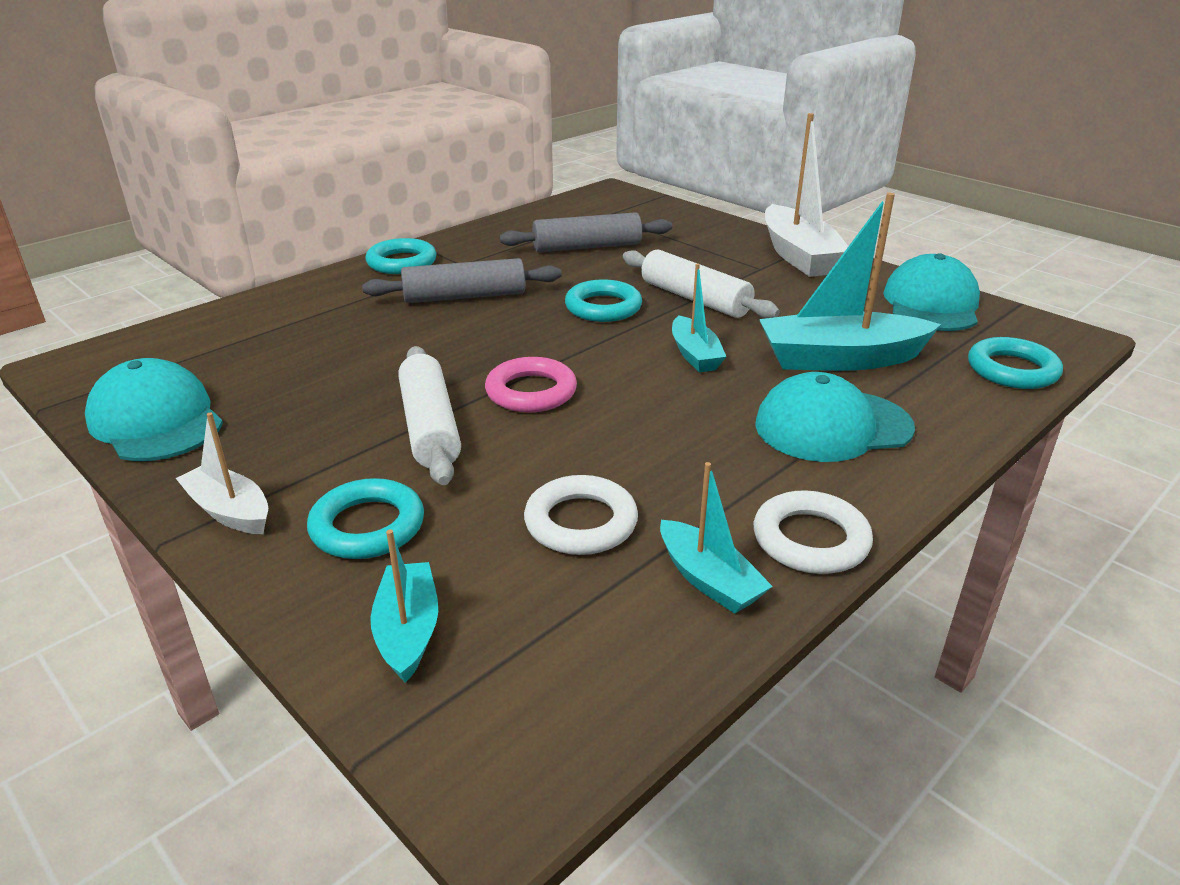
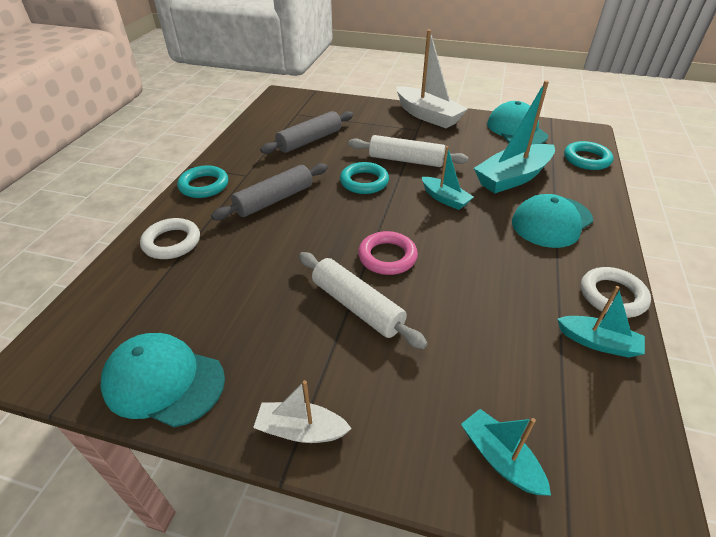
camera: 30 degrees left, 10 degrees up
(367, 526) = (399, 397): turquoise ring -> none
(581, 522) = (506, 336): white ring -> white ring (172, 242)

